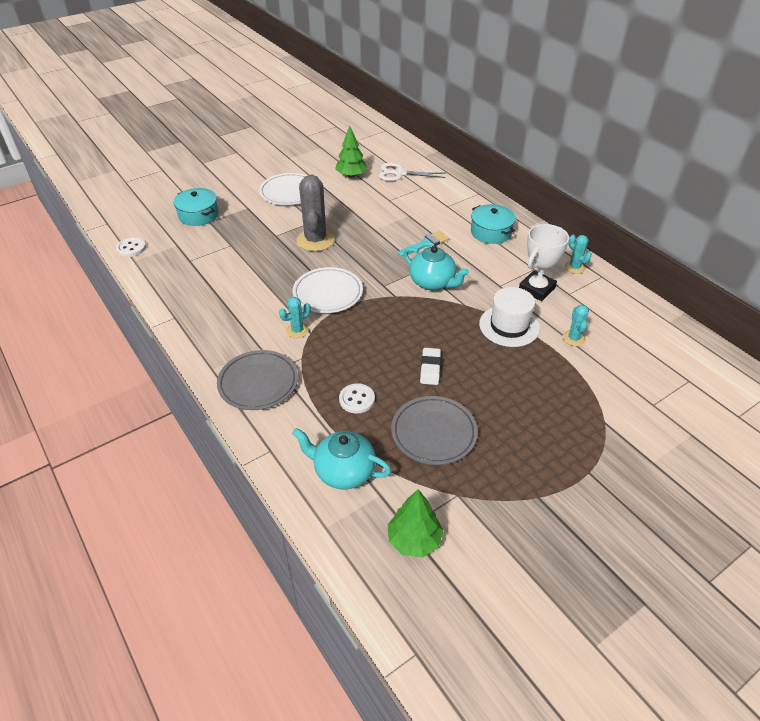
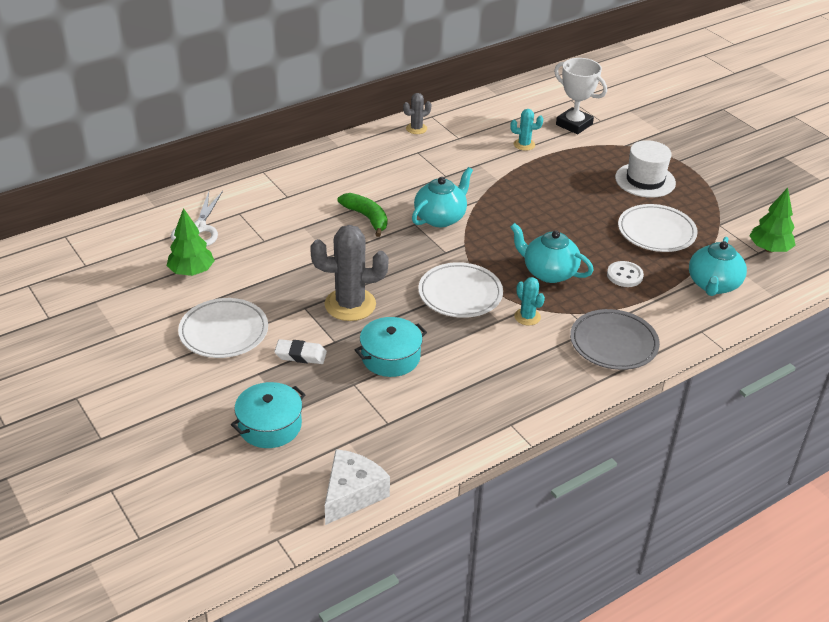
camera: 90 degrees left, 5 degrees down
(131, 248) = (352, 494): white button -> white cheese
(359, 346) = (549, 272): none -> turquoise teapot
(425, 244) = (366, 218): turquoise brush -> green banana
(430, 368) = (575, 228): white eraser -> white eraser (300, 355)
(434, 433) = (656, 232): grey plate -> white plate
(491, 232) = (348, 171): turquoise pot -> turquoise pot (390, 357)
(509, 326) = (509, 177): white hat -> white hat (645, 180)
(536, 289) = (451, 155): white trophy -> white trophy (574, 124)
(574, 267) = (416, 128): turquoise cactus -> grey cactus

